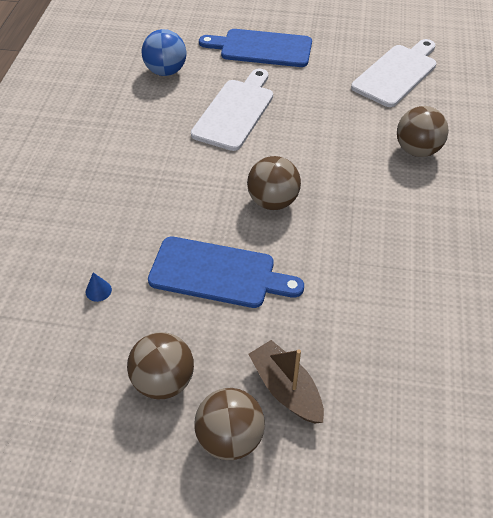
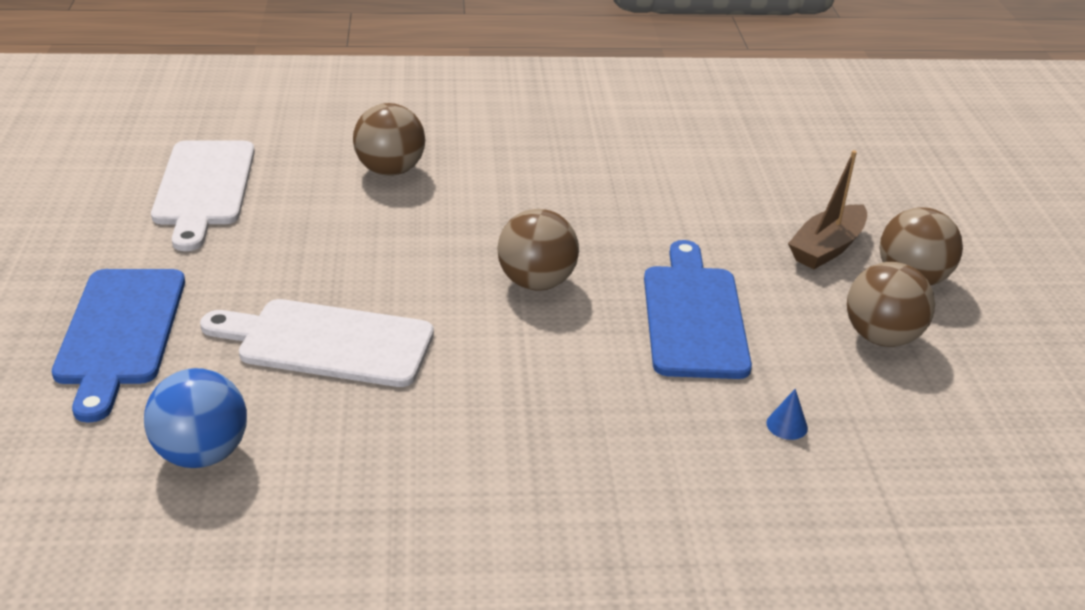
camera: 105 degrees left, 15 degrees down
(396, 73) = (204, 188): white cutting board -> white cutting board turned 120 degrees counterclockwise

